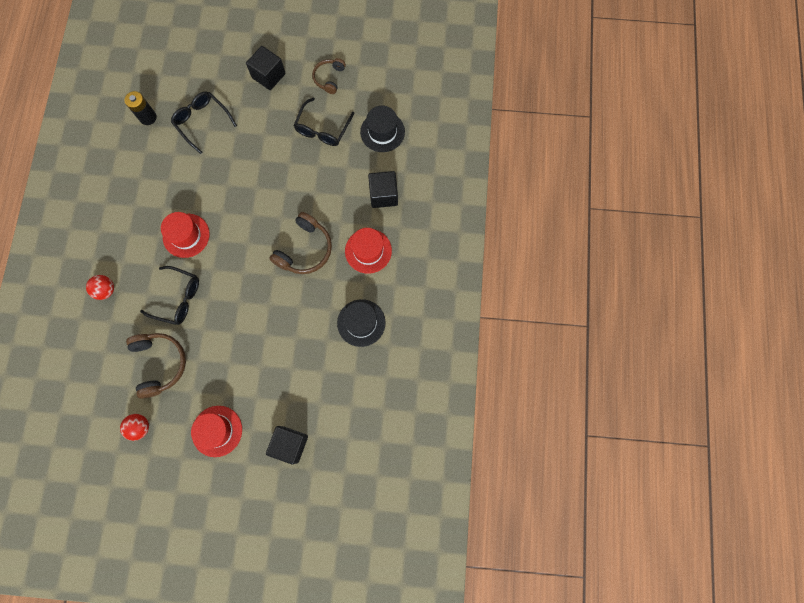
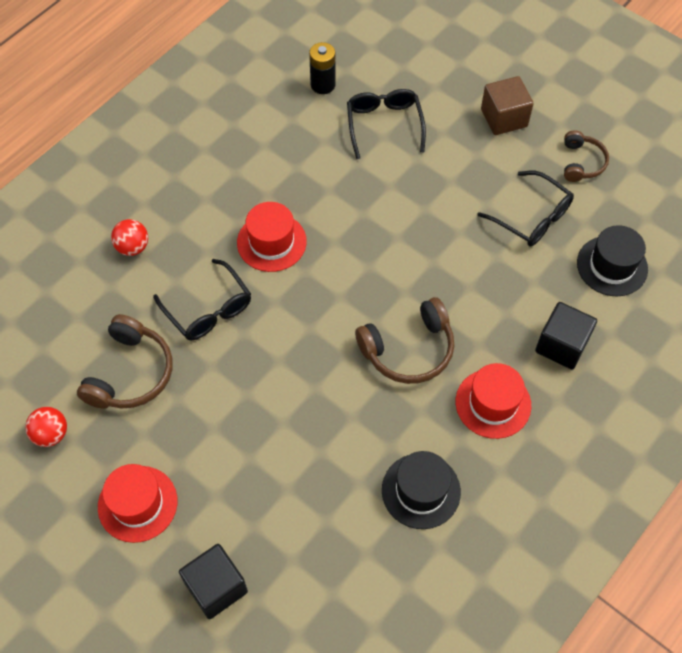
camera: 35 degrees right, 15 degrees down
(268, 76) = (504, 118): black cube -> brown cube
(322, 129) = (532, 217): black glasses -> black glasses turned 105 degrees counterclockwise
(329, 78) = (581, 162): brown headphones -> brown headphones turned 135 degrees clockwise

